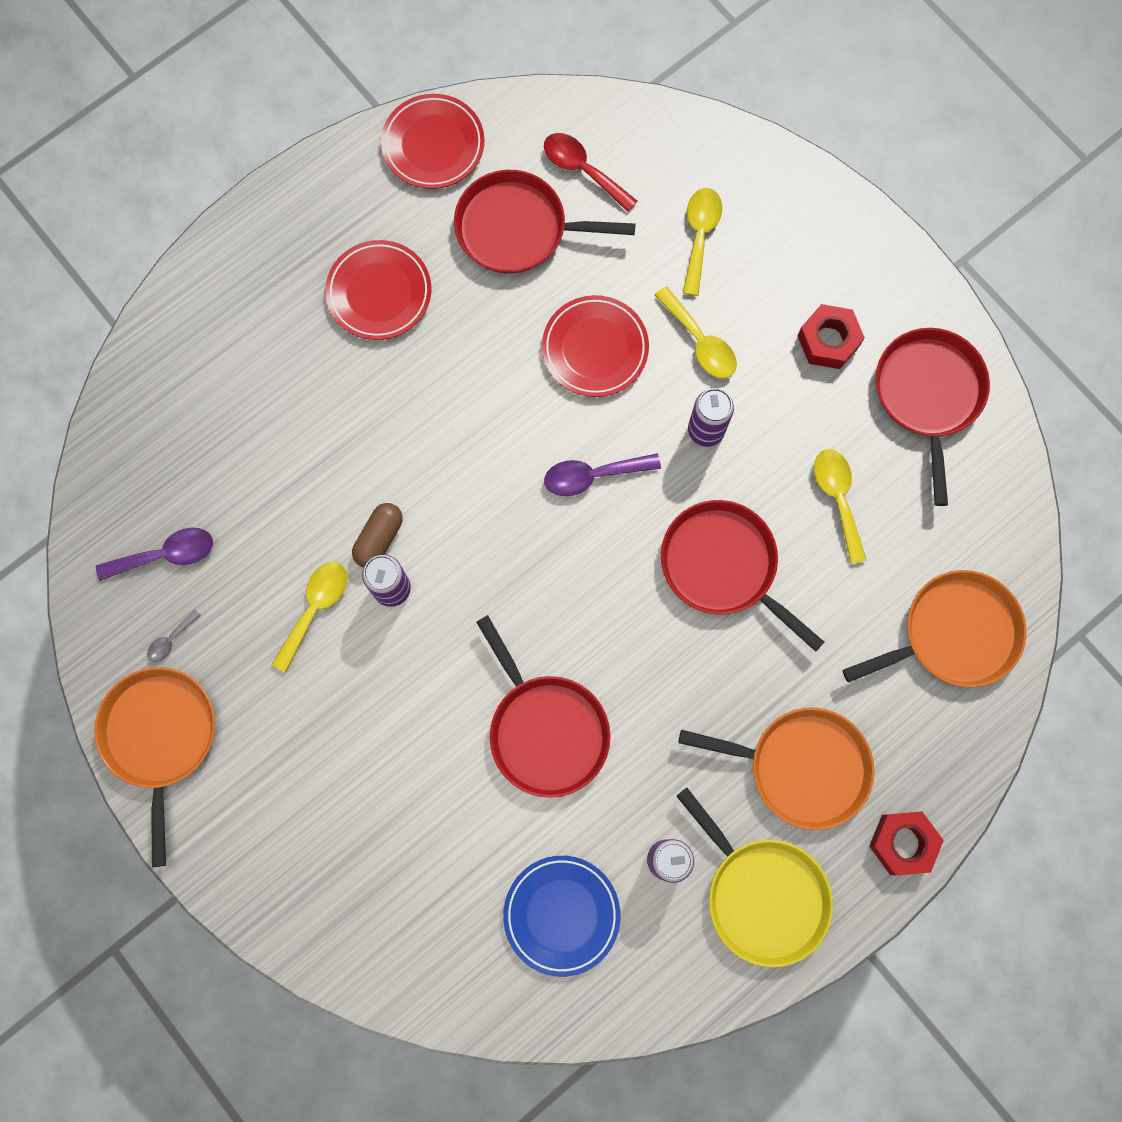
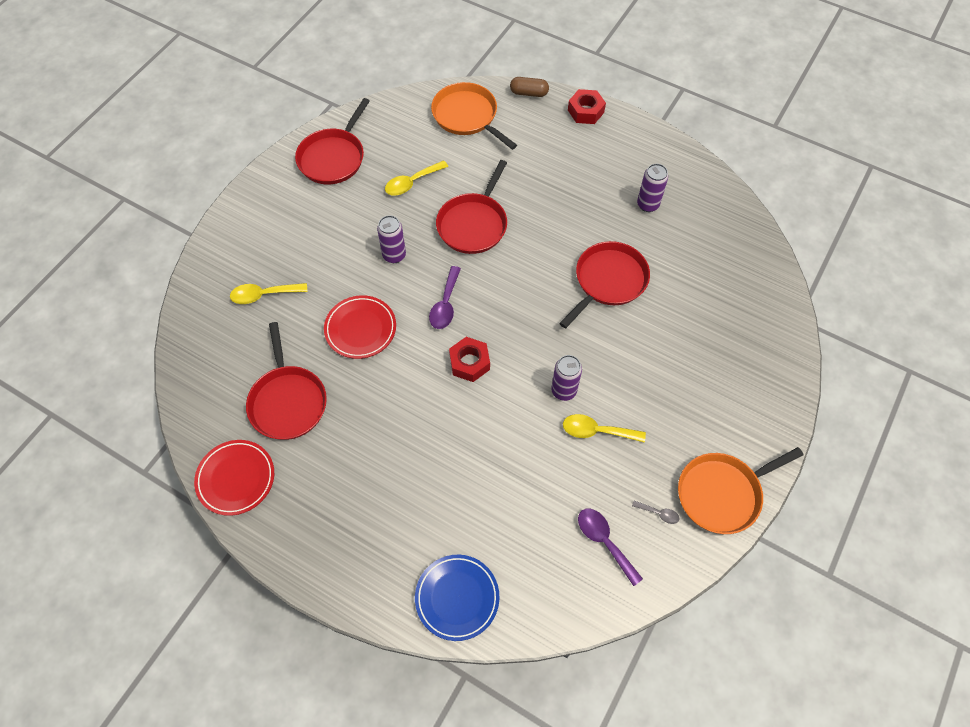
camera: 110 degrees left, 15 degrees down
(379, 293) = (362, 473): red plate -> none
(379, 538) = (535, 410): brown capsule -> brown capsule (529, 93)
(561, 915) = (702, 242): blue plate -> blue plate (457, 598)
(582, 170) = (232, 376): red spoon -> none
(592, 476) = (445, 304): purple spoon -> purple spoon turned 45 degrees clockwise
(700, 342) = (337, 274): yellow spoon -> none
(762, 895) = (642, 160): yellow pan -> none
(802, 767) = (568, 160): orange pan -> none
(828, 341) = (315, 211): red nut -> red nut (469, 363)
(928, 394) = (333, 158): red pan -> red pan turned 45 degrees counterclockwise

